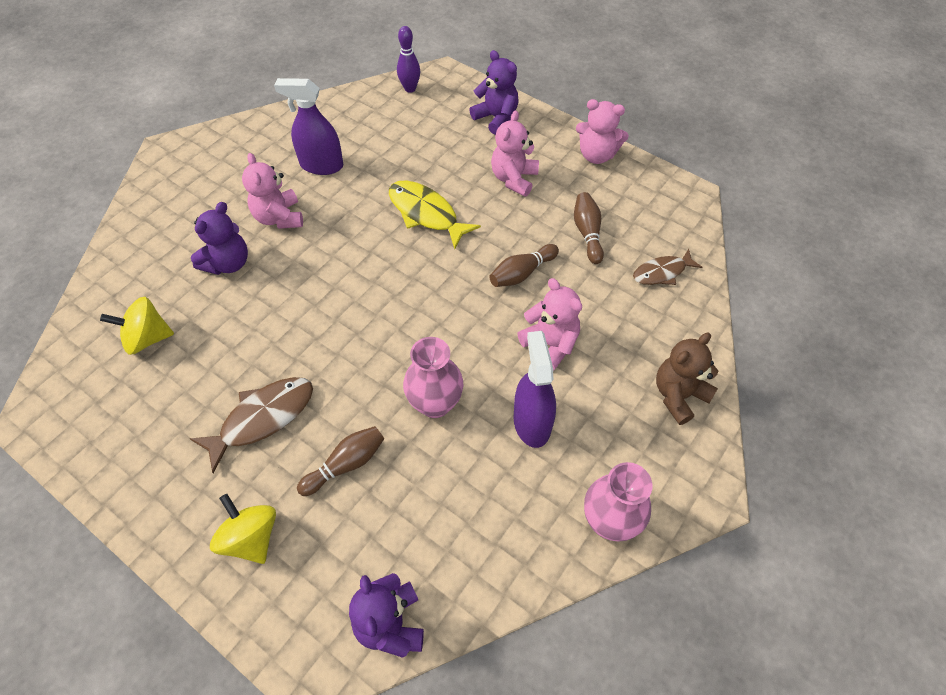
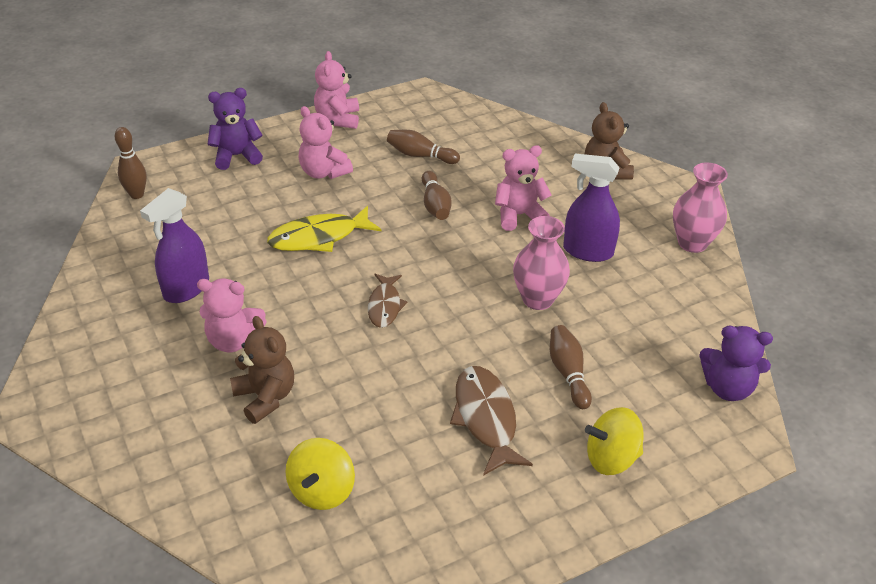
camera: 65 degrees left, 15 degrees down
(228, 263) = (265, 397): purple teddy bear -> brown teddy bear
(410, 88) = (137, 195): purple bowling pin -> brown bowling pin
(596, 155) = (338, 119): pink teddy bear -> pink teddy bear turned 135 degrees clockwise
(662, 272) = (489, 135): brown fish -> brown fish (385, 306)

